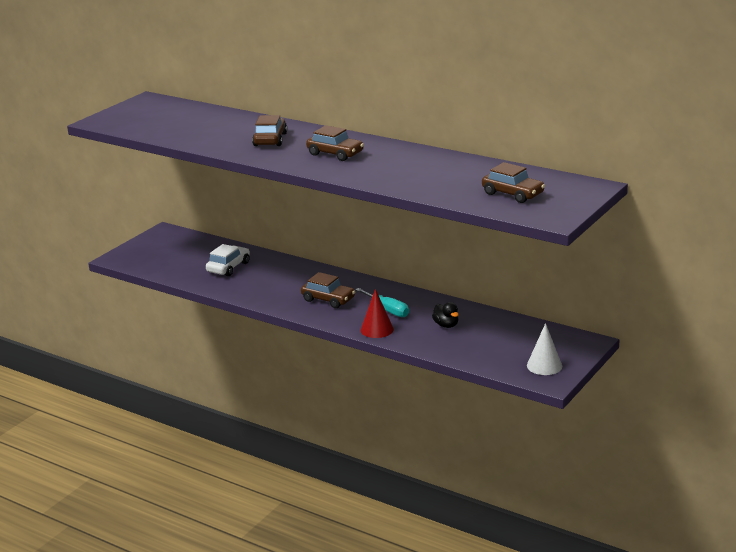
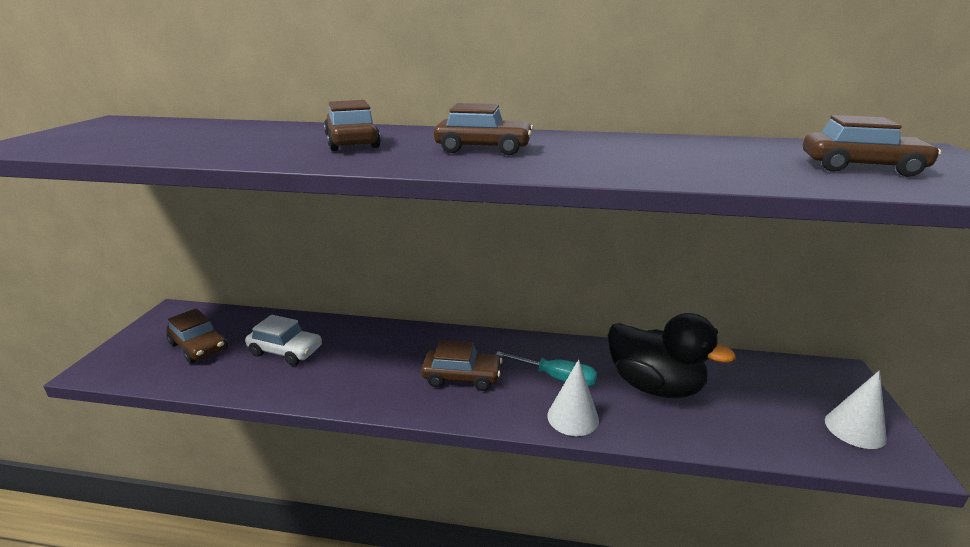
camera: 25 degrees left, 0 degrees up
(176, 256) = (199, 347): none -> brown car
(228, 267) = (286, 351): white car -> white car turned 105 degrees clockwise
(377, 329) = (573, 417): red cone -> white cone
(446, 325) = (654, 386): black duck -> black duck, size x2.18

